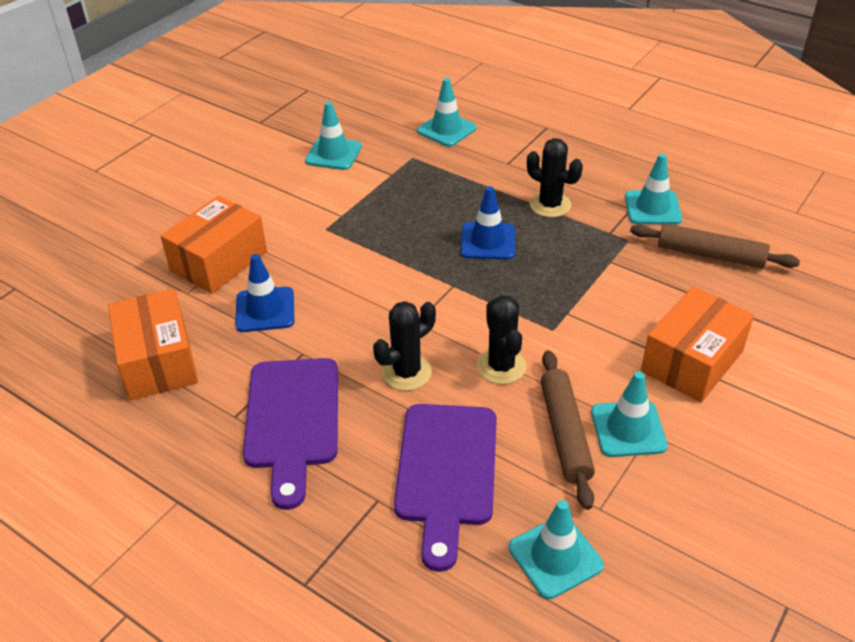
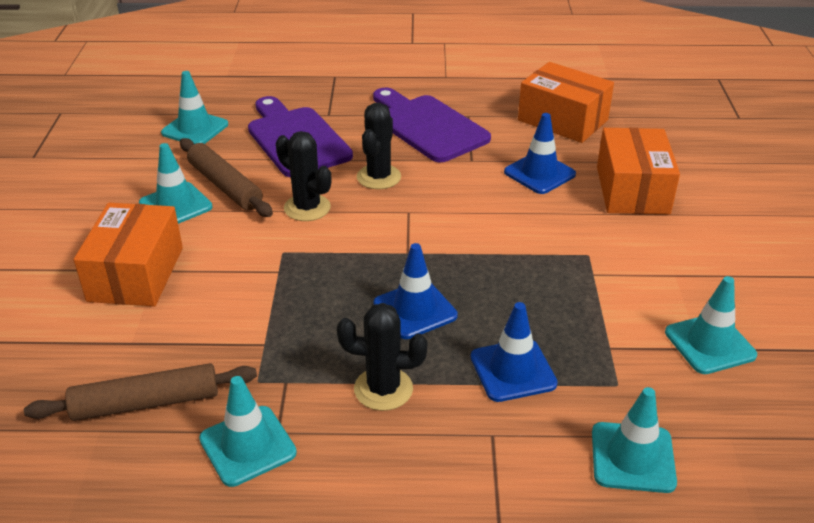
camera: 145 degrees right, 5 degrees down
(462, 185) = (513, 370): none -> blue traffic cone

